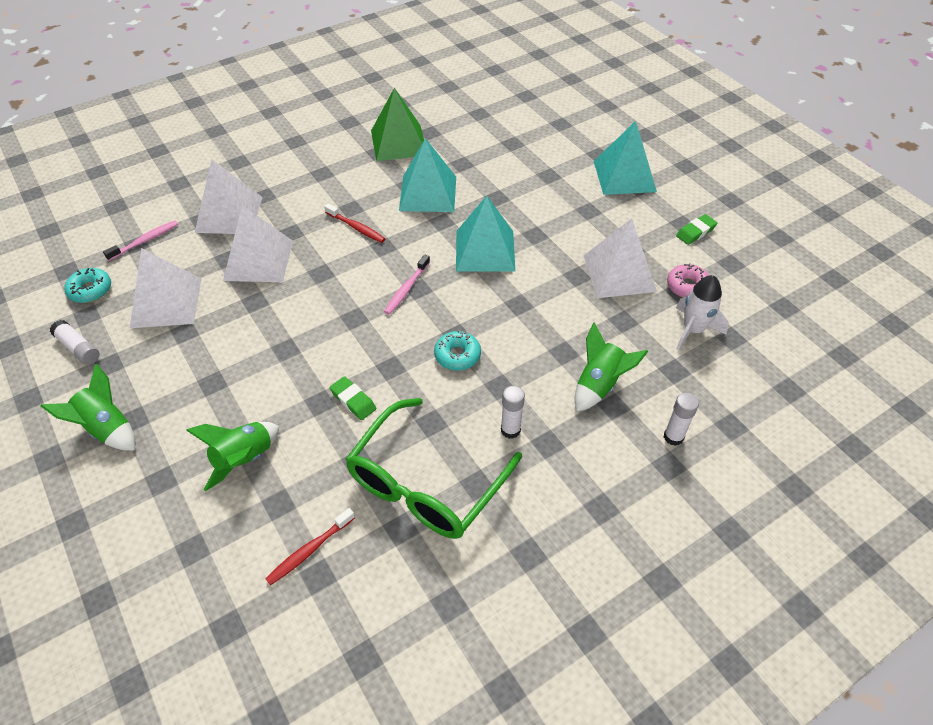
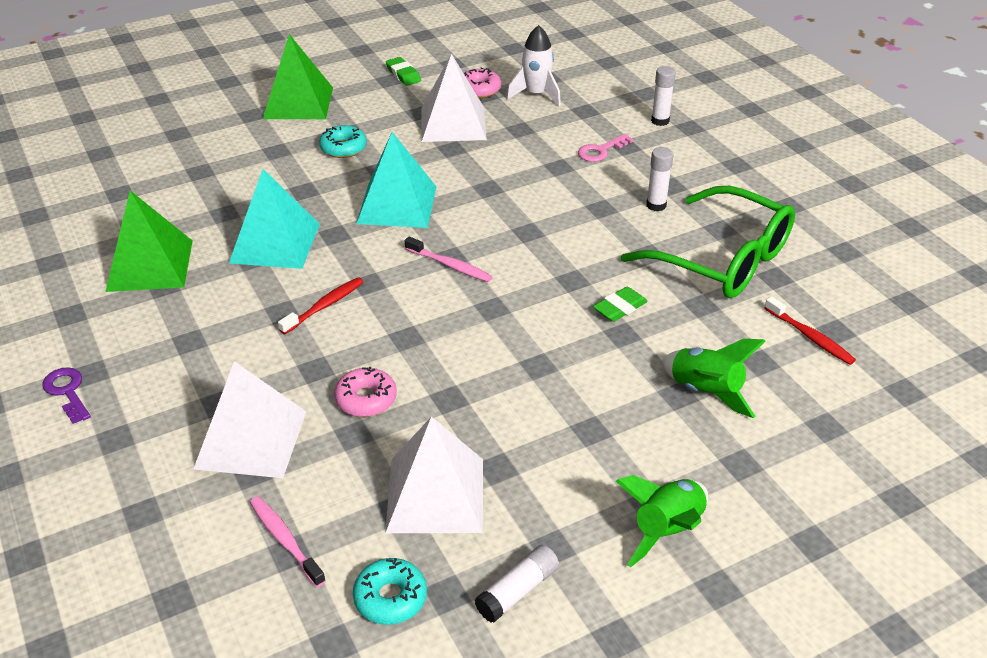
camera: 85 degrees left, 10 degrees down
(258, 260) = (366, 399): white pyramid -> pink donut
(279, 136) = (67, 392): none -> purple key
(457, 355) = (558, 232): turquoise donut -> turquoise donut (343, 148)
(599, 385) = (601, 151): green rocket -> pink key
(624, 176) = (298, 103): turquoise pyramid -> green pyramid

